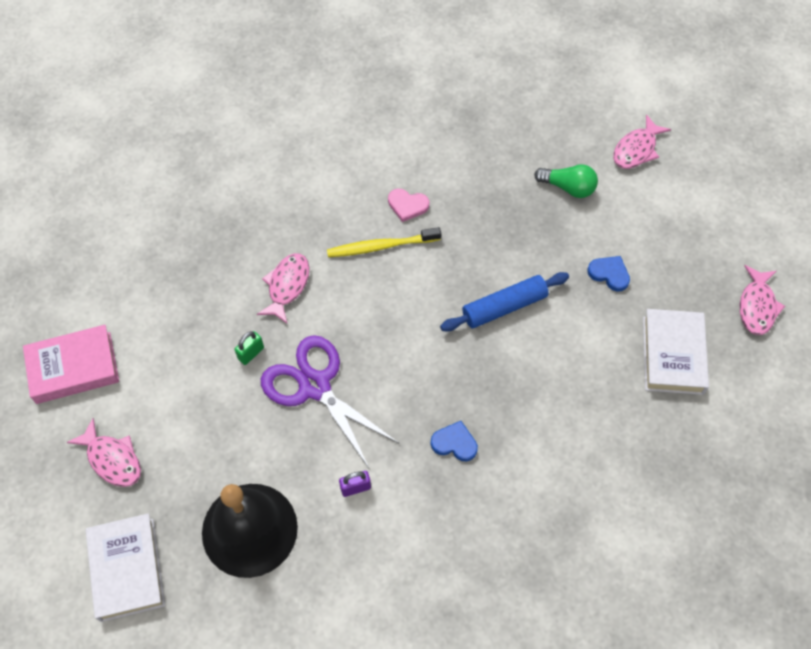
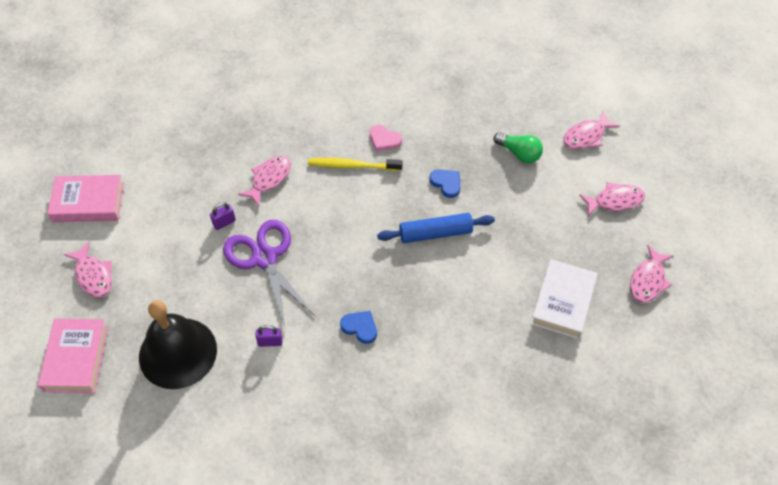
camera: 15 degrees right, 5 degrees down
(127, 569) = (76, 358): white book -> pink book
(251, 353) = (224, 223): green padlock -> purple padlock
(609, 274) = (531, 227): blue heart -> blue heart (446, 183)
(692, 220) = (615, 201): none -> pink fish

